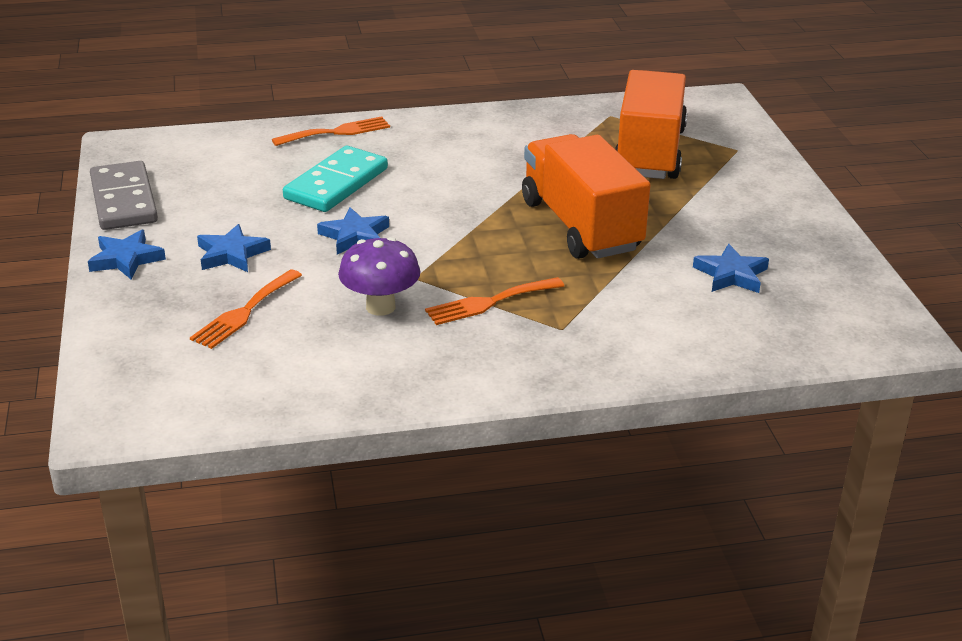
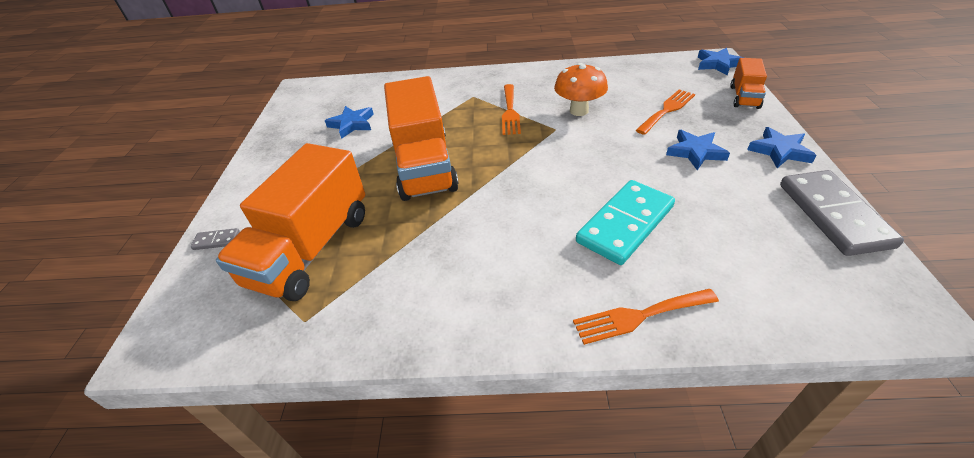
camera: 165 degrees left, 10 degrees up
(113, 338) = (744, 97): none -> orange truck
(355, 236) = (600, 164): blue star -> blue star (718, 64)
(380, 307) = (579, 111): purple mushroom -> orange mushroom
(489, 302) = (510, 111): orange fork -> orange fork turned 105 degrees clockwise
(756, 153) = (217, 241): none -> grey domino

